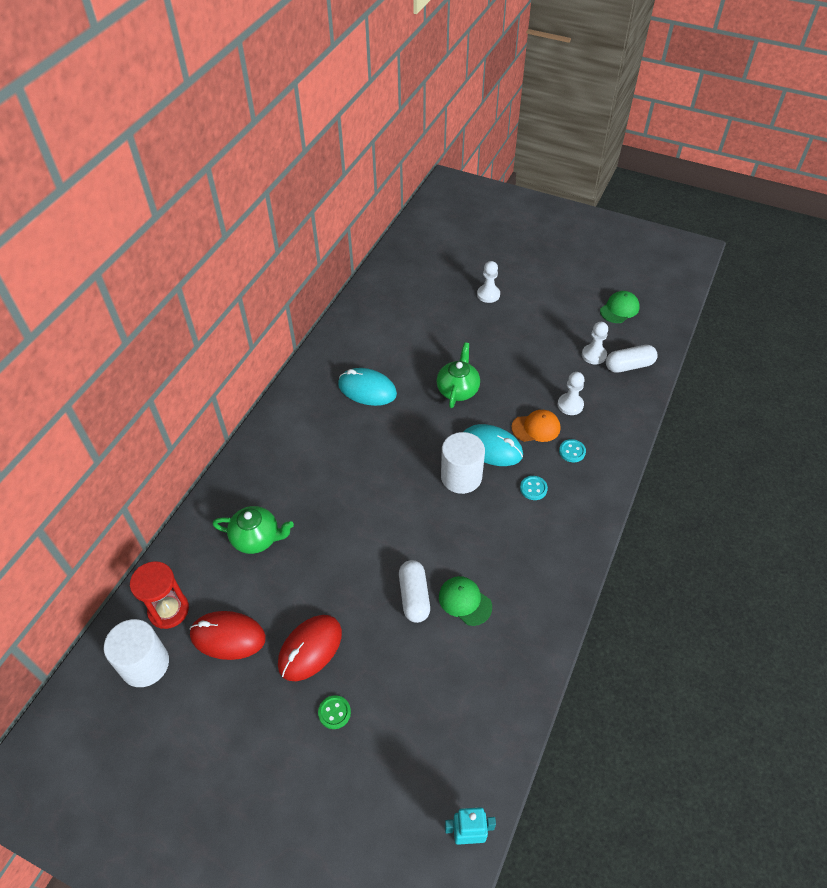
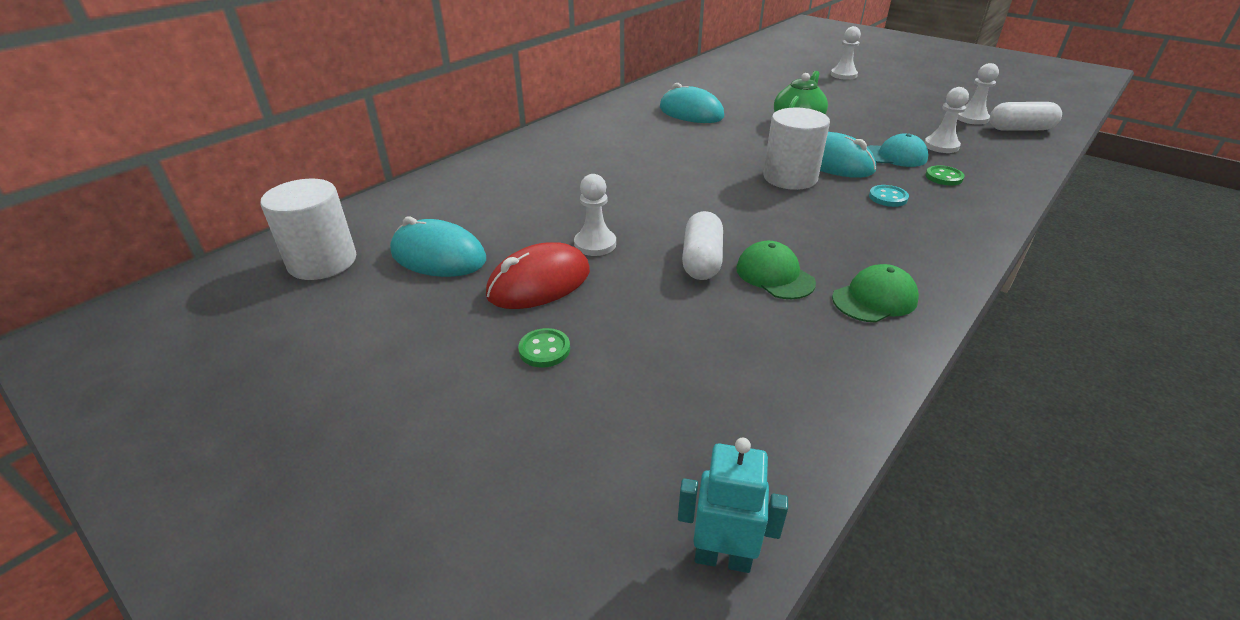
camera: 15 degrees right, 15 degrees down
(168, 610) = (382, 225): red hourglass -> none
(228, 637) = (438, 256): red mouse -> turquoise mouse
(256, 538) = (518, 189): green teapot -> none
(336, 595) = (595, 244): none -> white pawn
(536, 428) = (894, 156): orange cap -> turquoise cap
(572, 451) = (944, 177): turquoise button -> green button
(619, 309) = (1003, 95): green cap -> green cap (874, 299)

